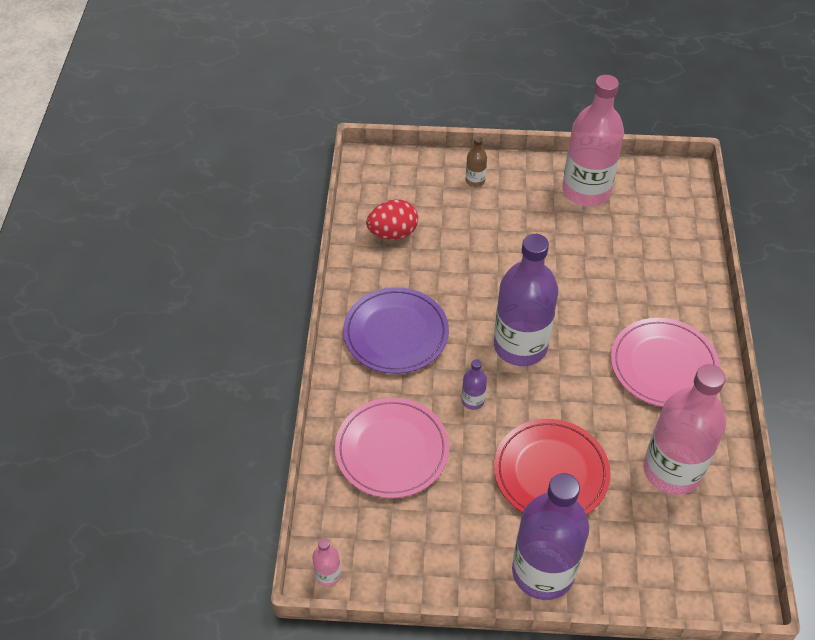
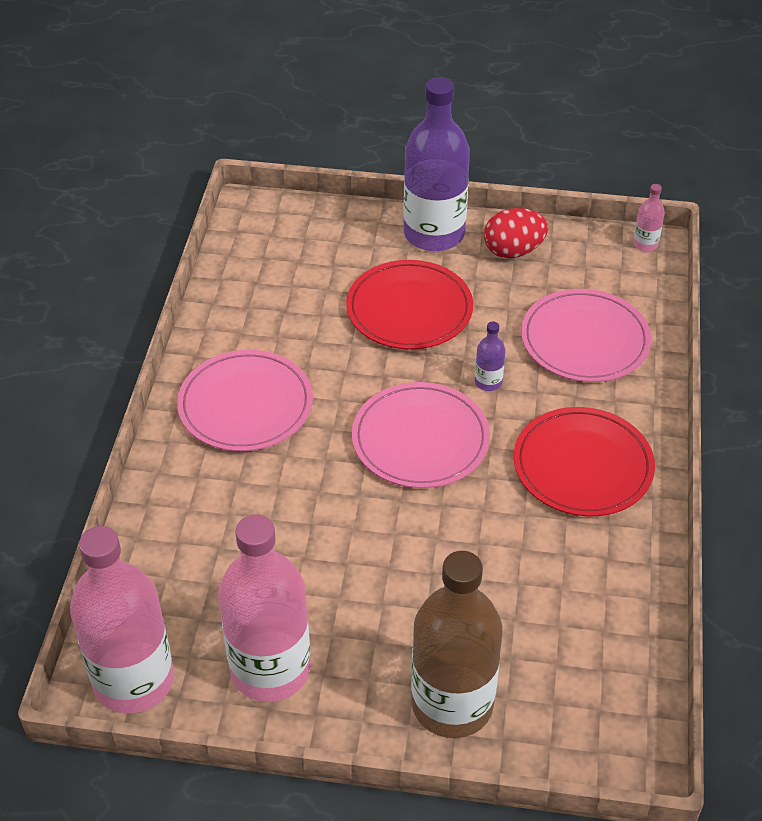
camera: 175 degrees left, 5 degrees down
(393, 233) = (590, 614): red egg -> red egg (513, 251)
(396, 333) = (583, 466): purple plate -> red plate
(475, 180) = (452, 704): brown bottle -> brown bottle, size x2.45
(520, 346) = (420, 439): purple bottle -> pink plate
(672, 470) = (277, 303): pink bottle -> pink bottle (133, 680)

